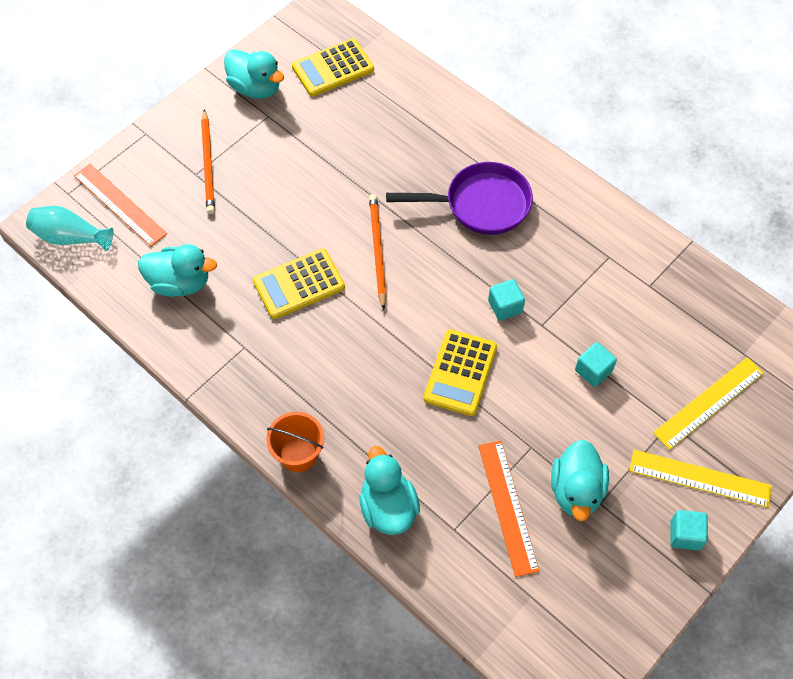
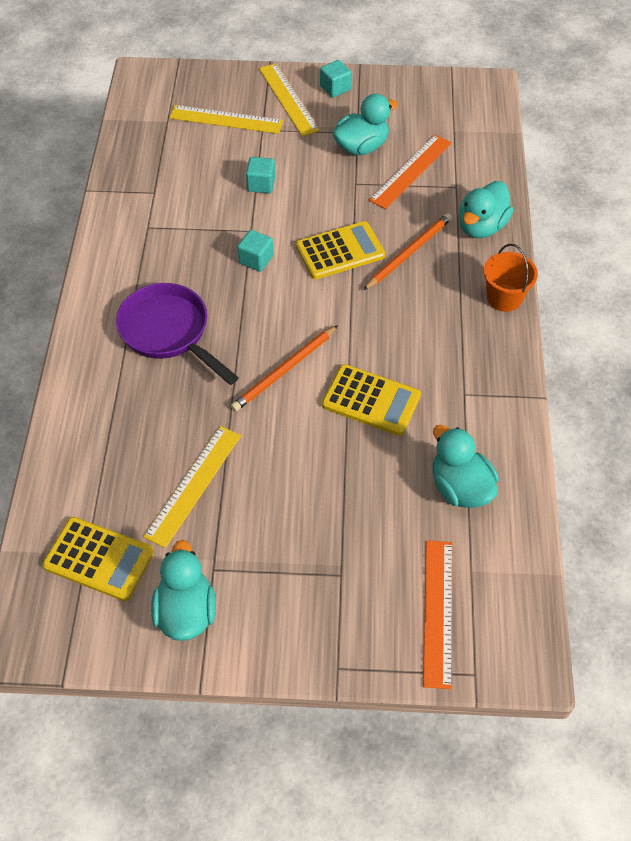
camera: 130 degrees left, 5 degrees down
(70, 237) = (514, 622): turquoise vase -> none
(208, 164) = (320, 573): orange pencil -> orange pencil (409, 253)
(337, 142) = (193, 485): none -> yellow ruler

